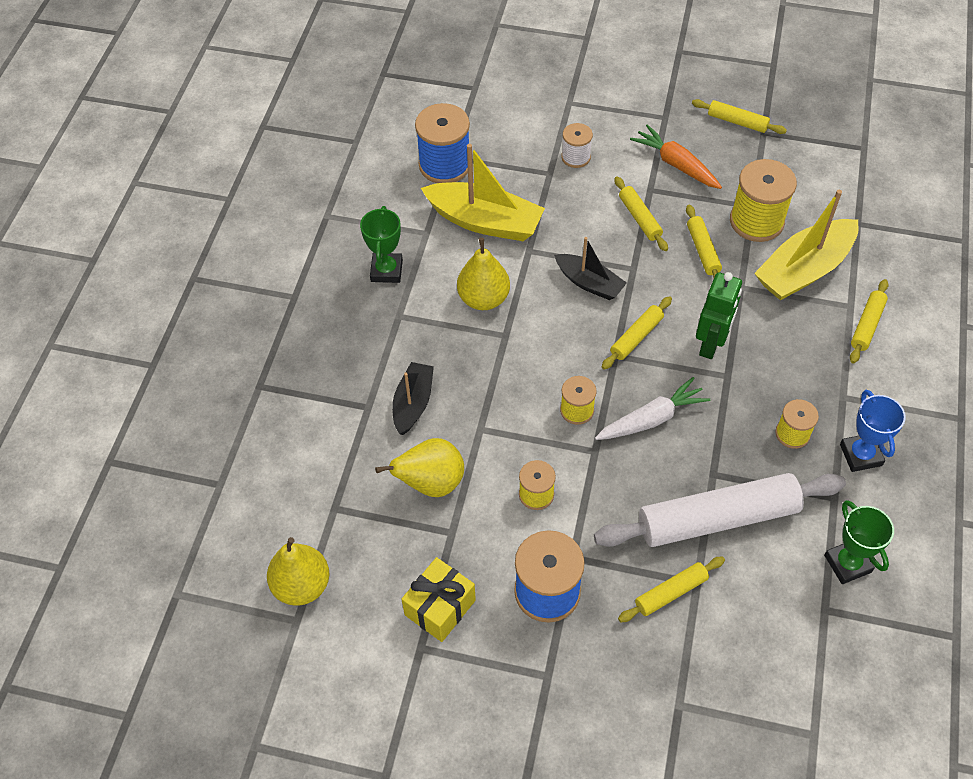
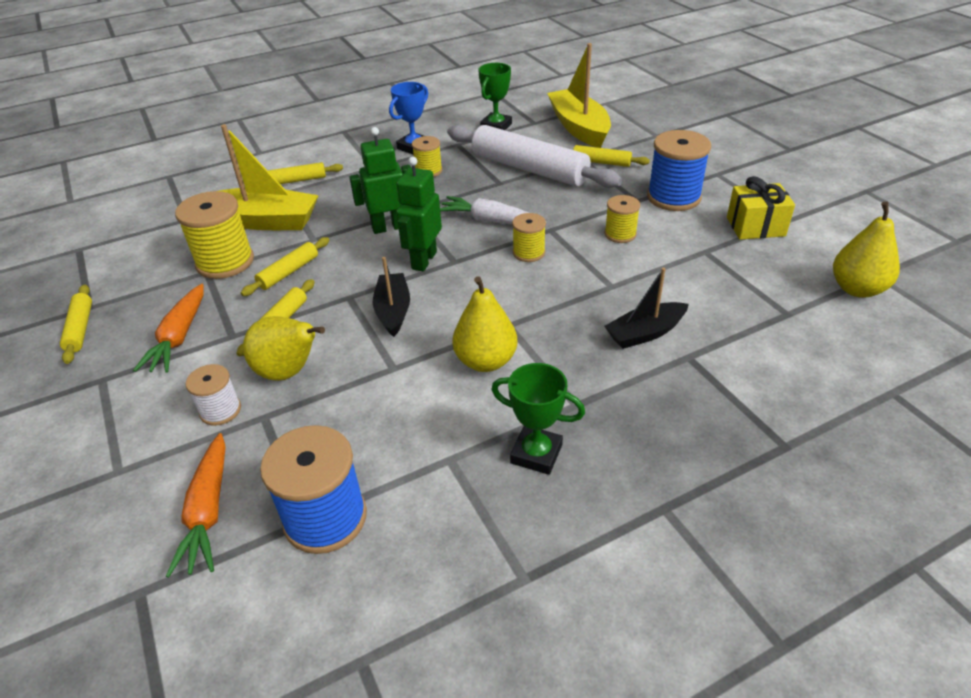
camera: 130 degrees left, 15 degrees down
(386, 271) = (536, 454): green trophy -> green trophy turned 60 degrees clockwise
(431, 483) = (689, 281): yellow pear -> yellow pear (289, 372)
(484, 221) = (386, 422): yellow boat -> yellow boat (579, 128)
(499, 125) = (208, 511): none -> orange carrot
(636, 337) = (423, 260): yellow rolling pin -> green robot

